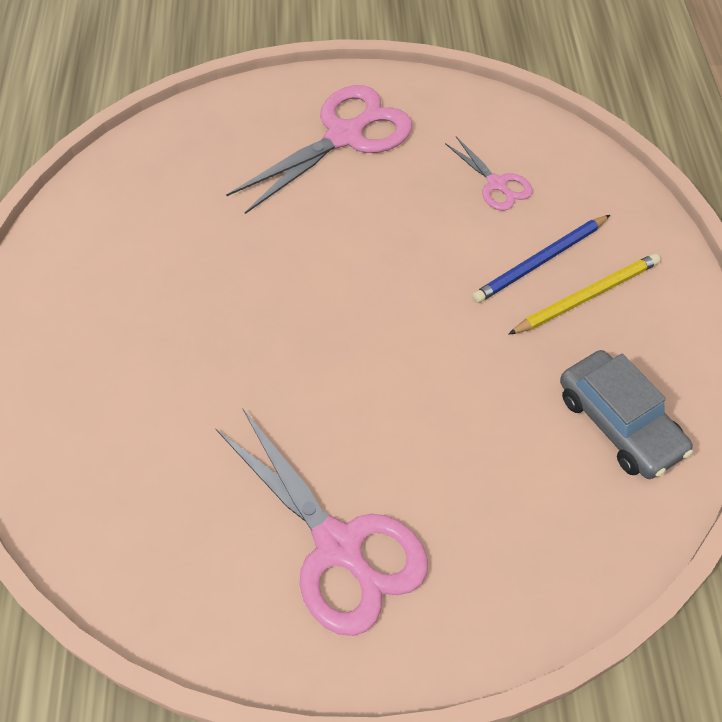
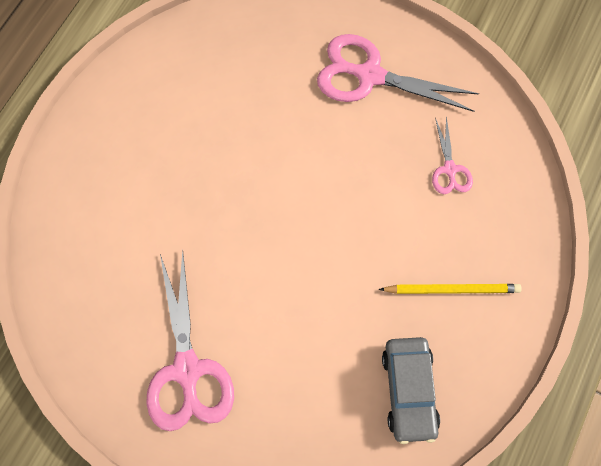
camera: 30 degrees right, 15 degrees up
(345, 136) = (369, 75): pink scissors -> pink scissors turned 150 degrees counterclockwise
(540, 261) = (438, 246): blue pencil -> none

